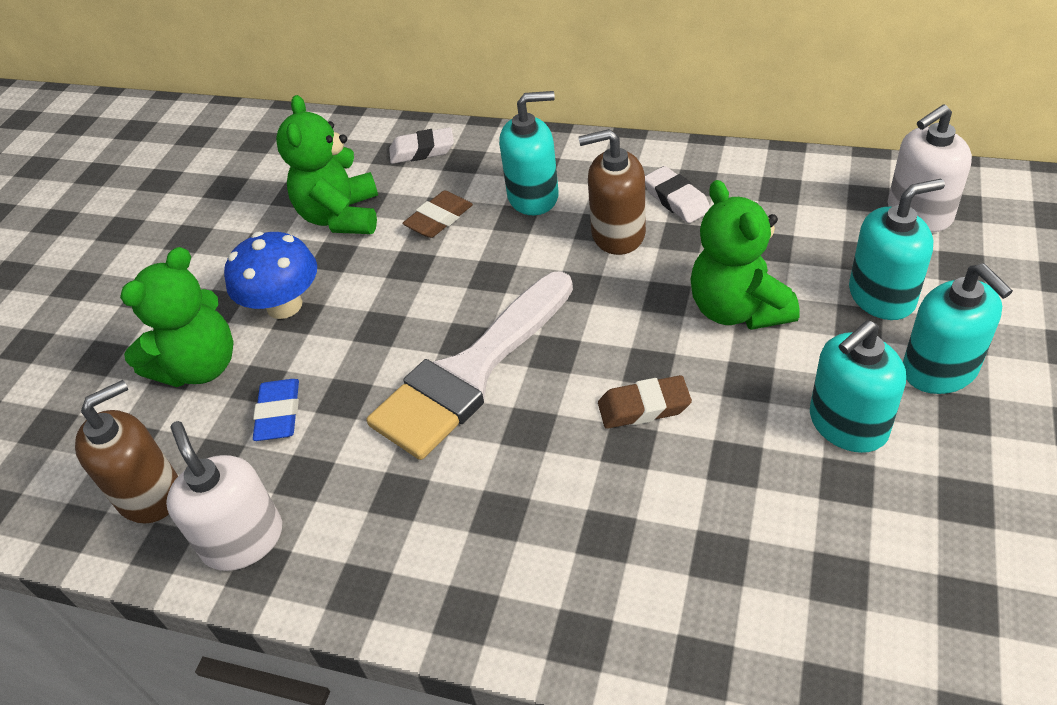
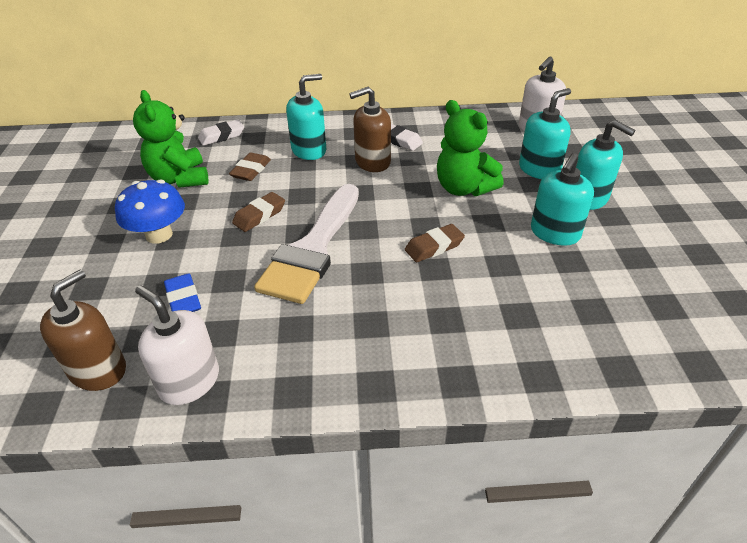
camera: 25 degrees left, 5 degrees down
(200, 366) = (107, 282): green teddy bear -> none
(421, 300) = (259, 215): none -> brown eraser

